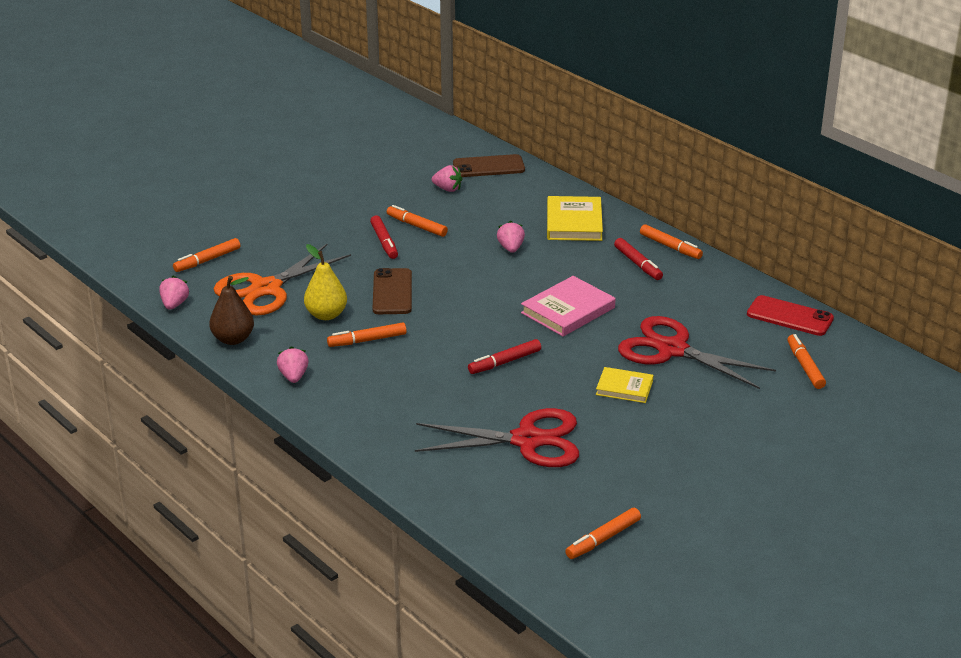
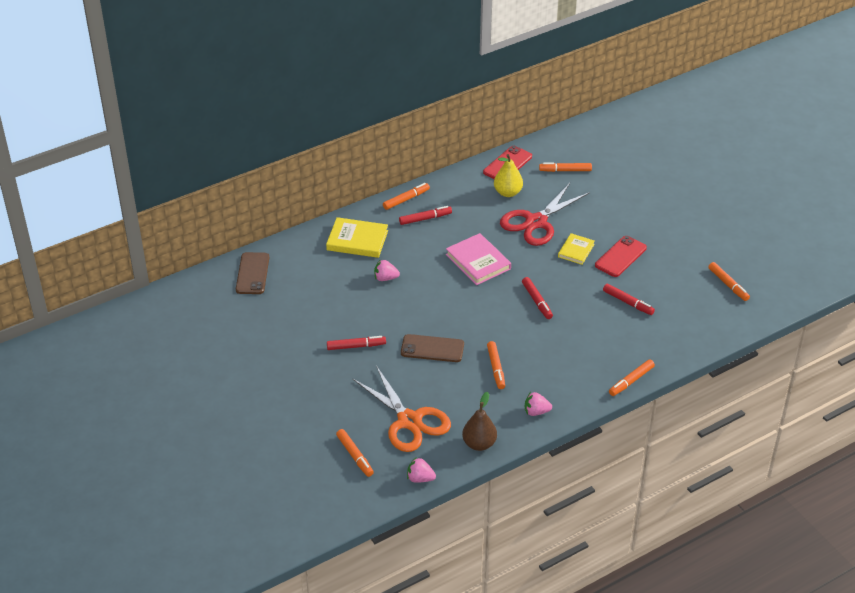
camera: 80 degrees left, 10 degrees up
(326, 315) = (456, 388): yellow pear -> yellow pear (508, 192)
(416, 226) = (336, 325): orange marker -> orange marker (631, 381)
(447, 189) = (282, 301): pink strawberry -> none
(527, 440) = (628, 302): red scissors -> red marker
(627, 428) = (620, 257): none -> red phone

